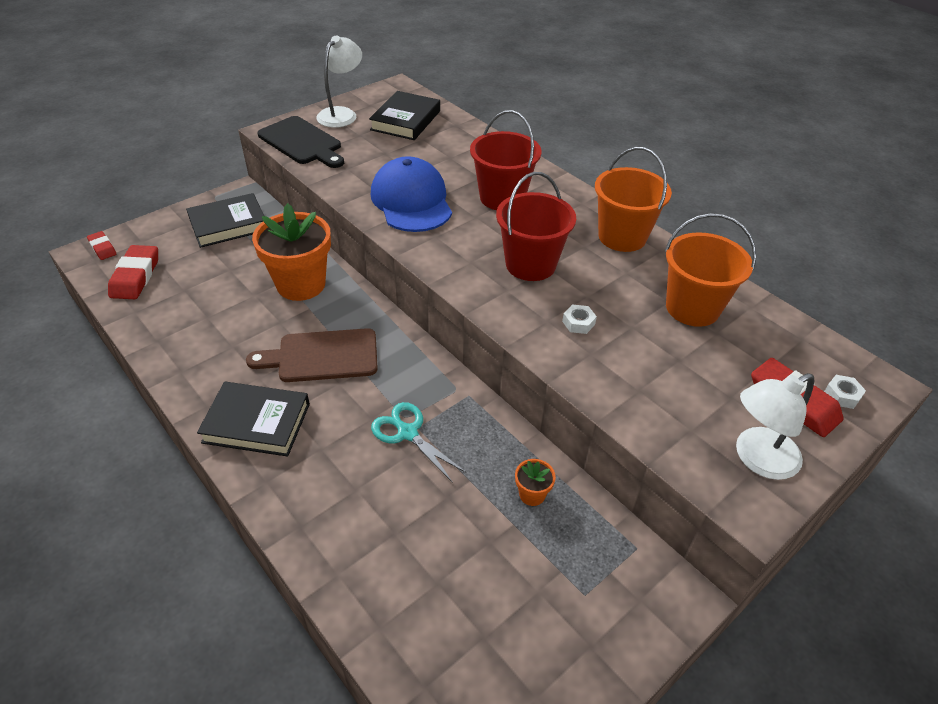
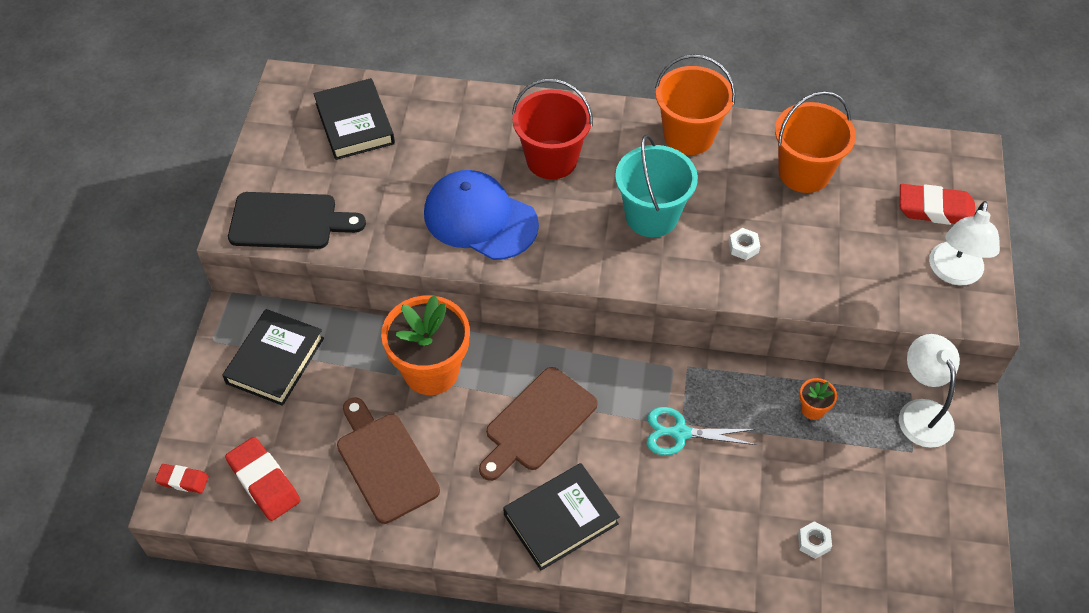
camera: 40 degrees left, 10 degrees up
(207, 312) = (385, 462): none -> brown cutting board
(341, 114) = (279, 157): white lamp -> white lamp (921, 412)
(530, 264) = (651, 216): red bucket -> turquoise bucket
(842, 395) = (957, 181): white nut -> white nut (813, 542)

